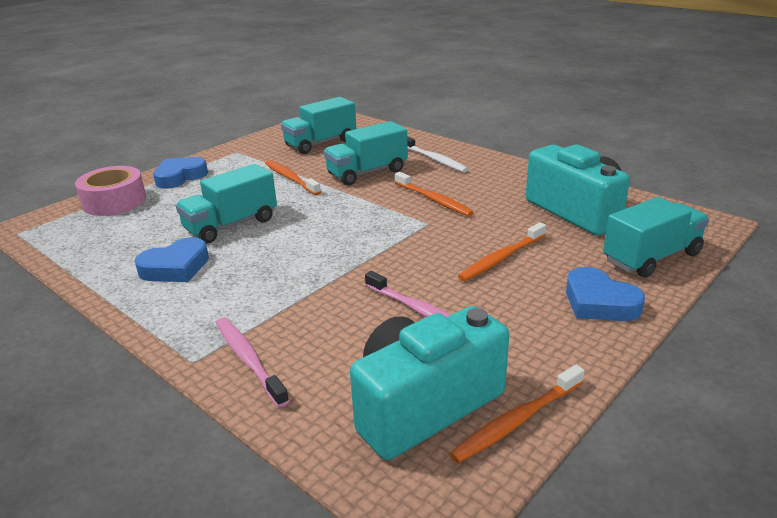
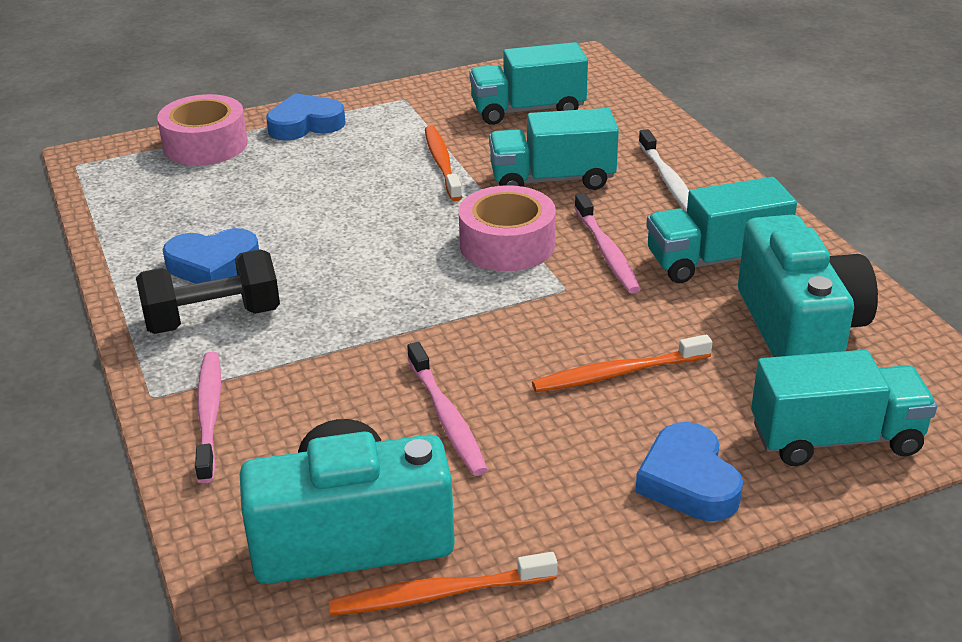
camera: 25 degrees right, 5 degrees up
(202, 299) = (213, 319): none -> black dumbbell
(231, 225) = (316, 220): turquoise truck -> turquoise truck (716, 260)
(370, 209) = (507, 244): none -> pink tape
(433, 200) = (607, 252): orange toothbrush -> pink toothbrush

